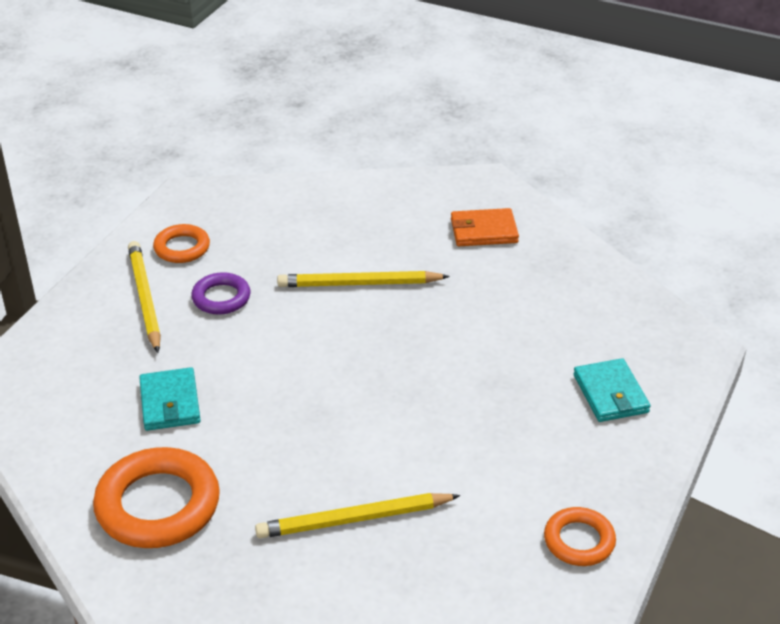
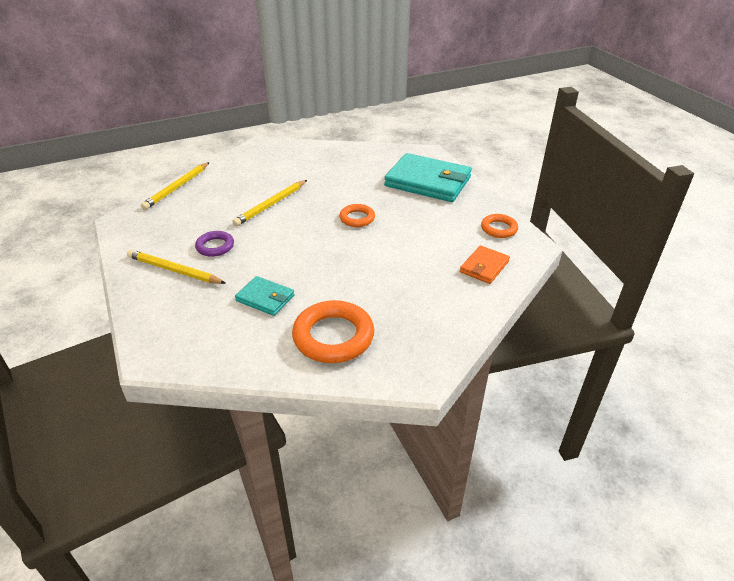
camera: 50 degrees left, 0 degrees up
(182, 248) = (157, 241): orange ring -> orange ring (357, 218)
(354, 519) = (419, 279): yellow pencil -> yellow pencil (177, 187)
(483, 231) = (290, 160): orange wallet -> orange wallet (484, 267)
(610, 394) = (428, 182): turquoise wallet -> turquoise wallet, size x1.99

